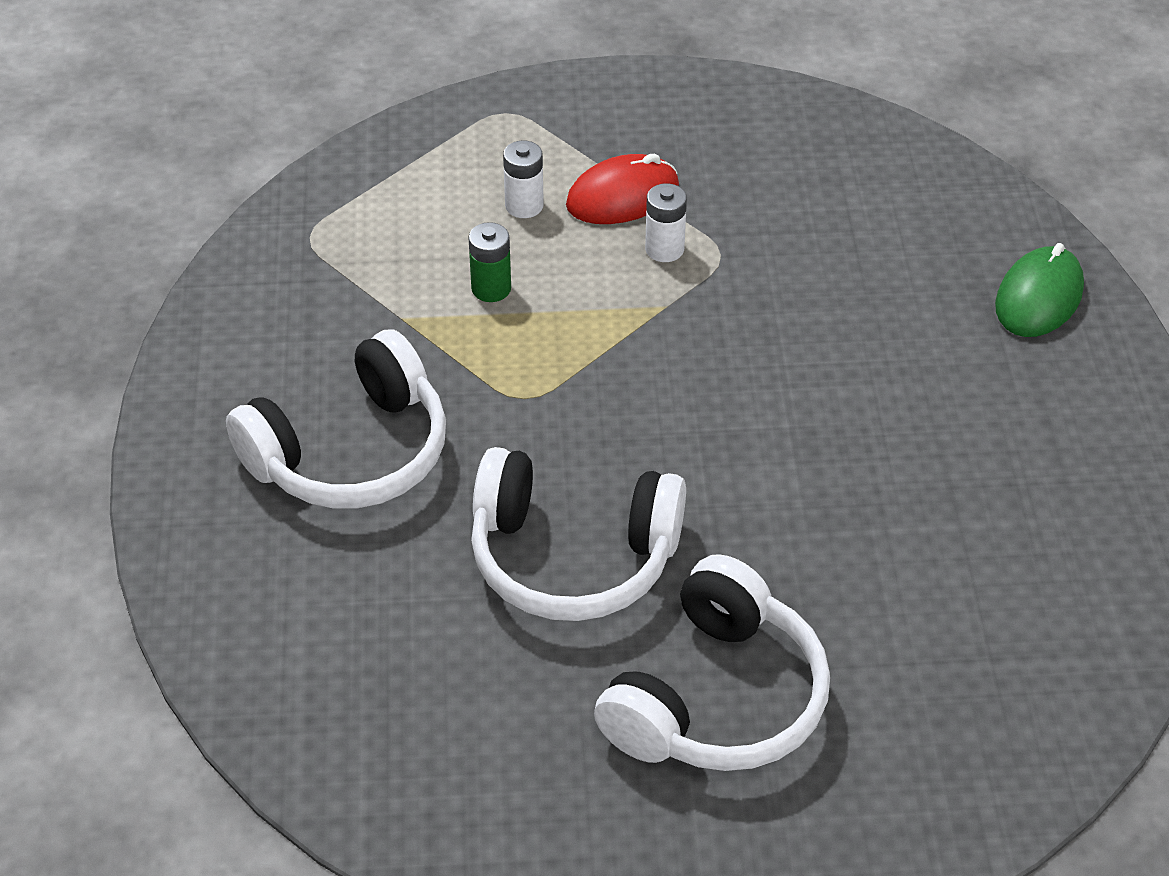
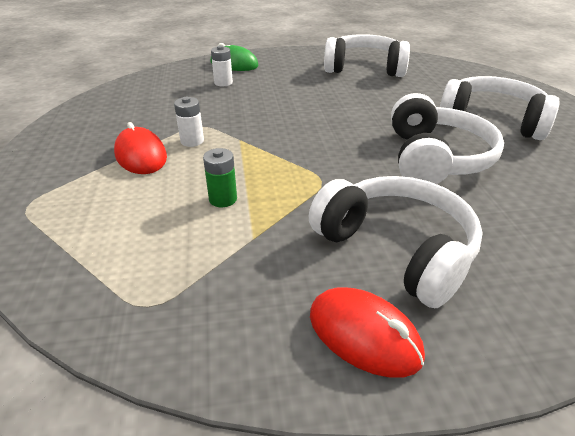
camera: 95 degrees left, 10 degrees down
(228, 398) = (364, 335): none -> red mouse
(524, 206) = (139, 191): white battery -> white battery (223, 83)
(1027, 536) = (364, 68): none -> white headphones

